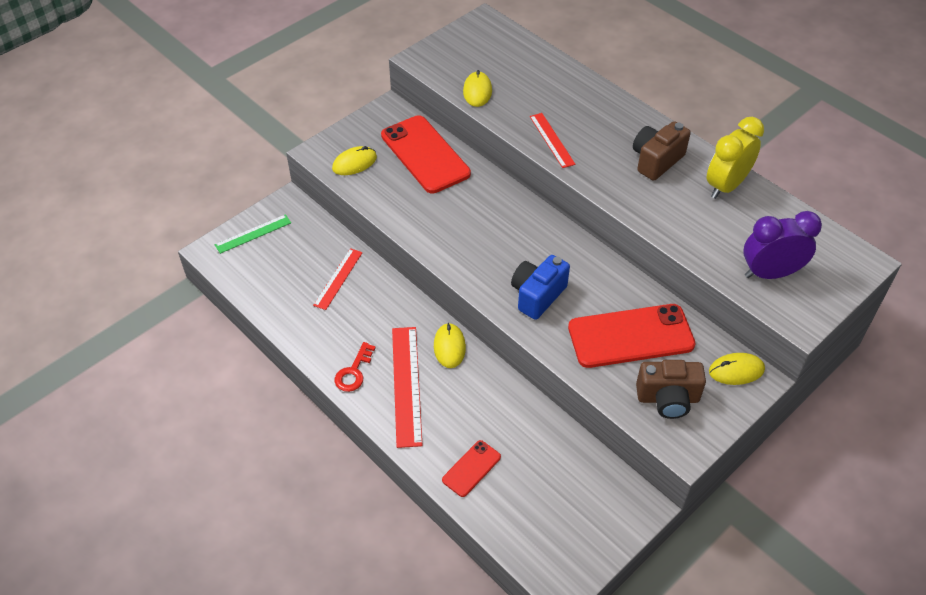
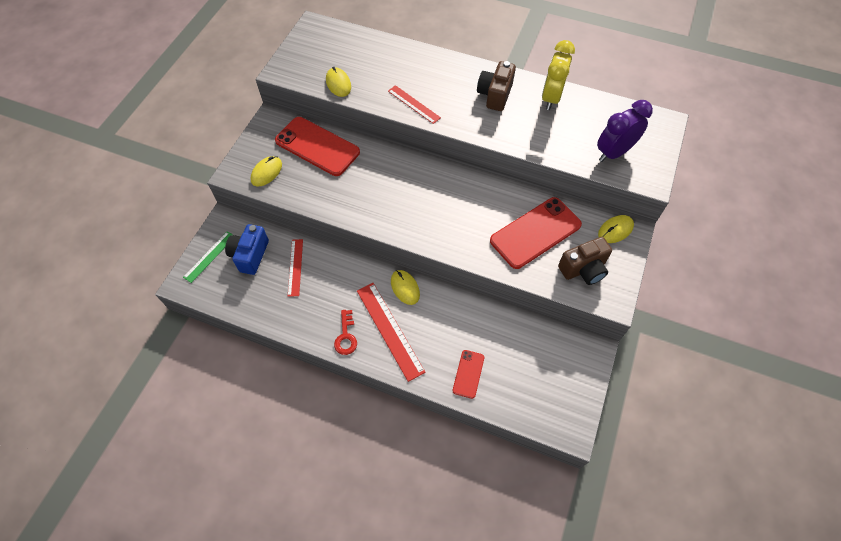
camera: 25 degrees left, 10 degrees up
(537, 295) = (456, 227): blue camera -> blue camera (250, 255)

